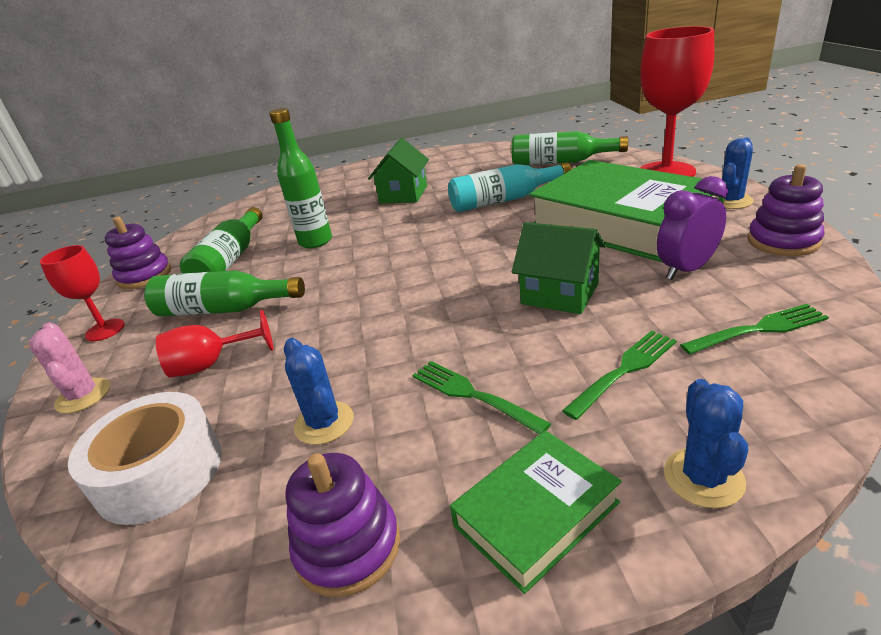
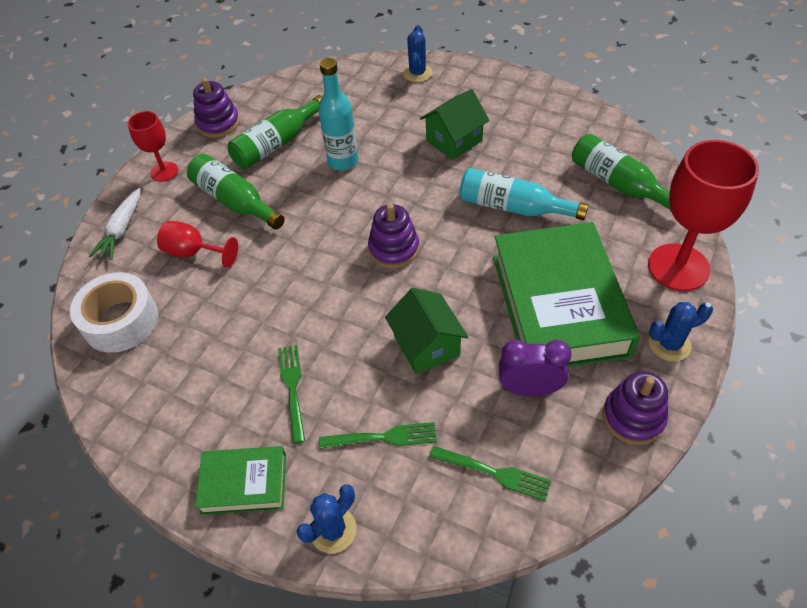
camera: 35 degrees right, 20 degrees up
(83, 396) = (122, 230): pink cactus -> white carrot
(315, 241) = (343, 161): green bottle -> turquoise bottle
(324, 423) = (210, 348): blue cactus -> blue cactus (417, 73)
(348, 547) = (159, 433): purple stacking toy -> purple stacking toy (394, 249)

